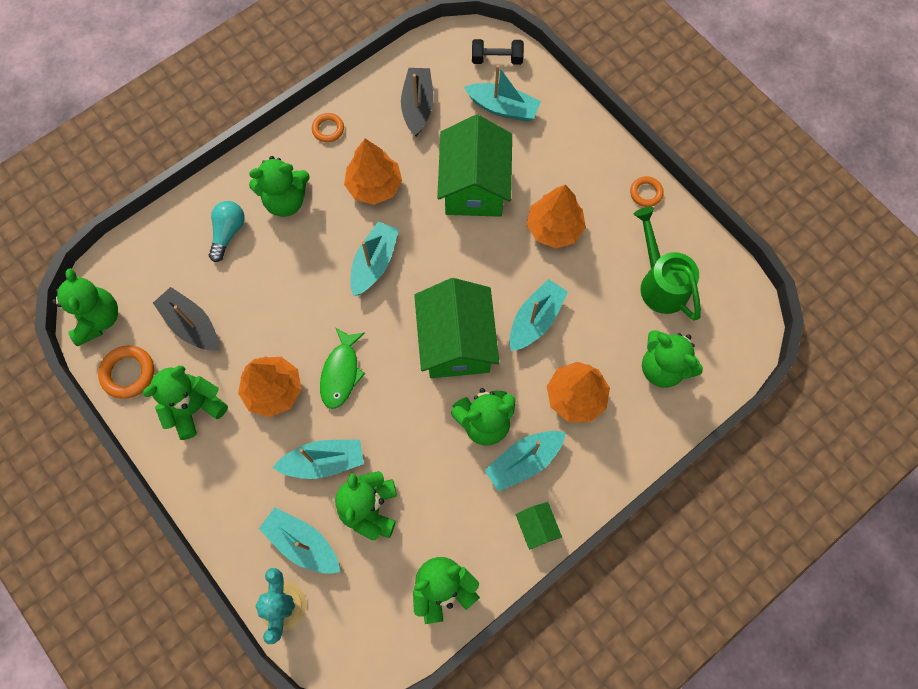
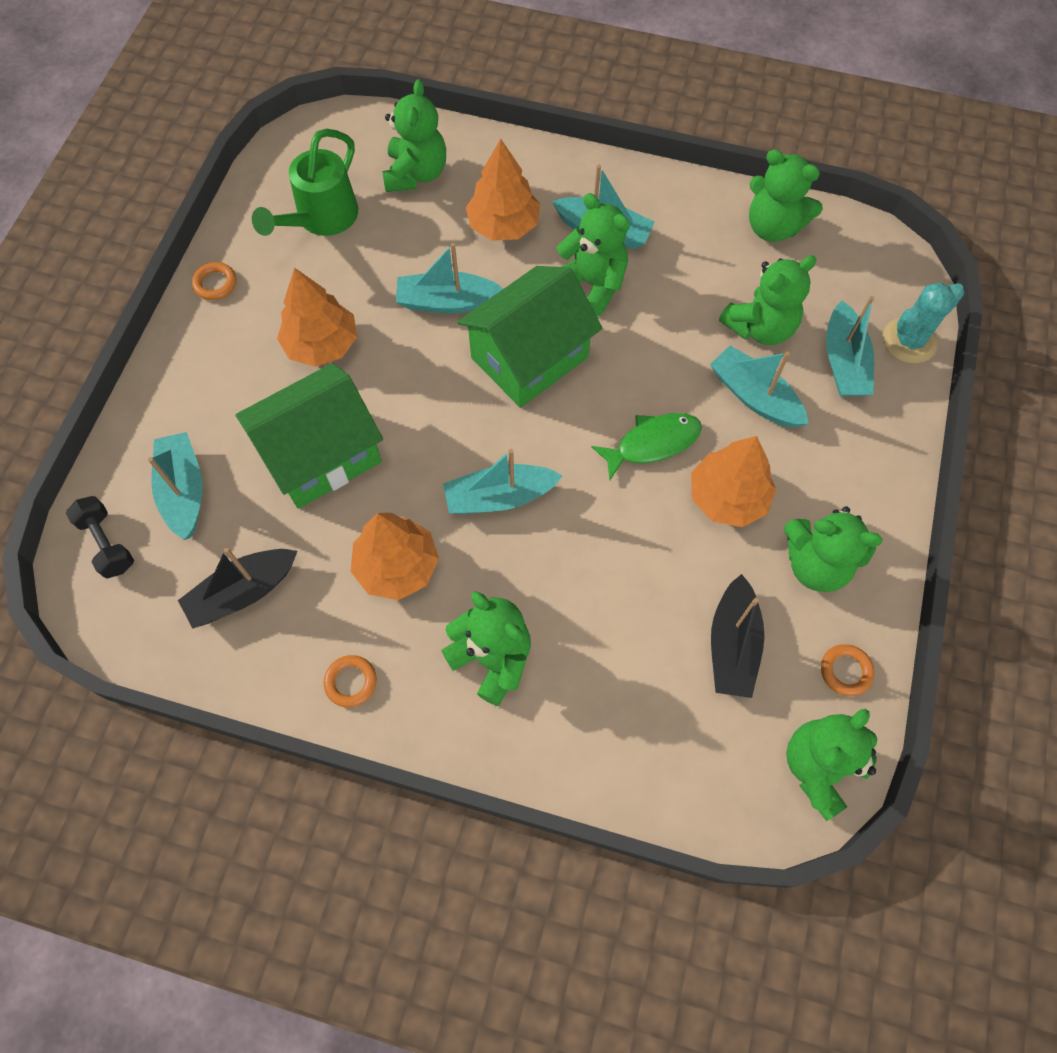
camera: 125 degrees left, 5 degrees down
(128, 373) = (845, 671): orange ring -> orange ring, size x0.65
(228, 233) = (587, 696): turquoise light bulb -> none
(536, 527) = (655, 189): green house -> none

